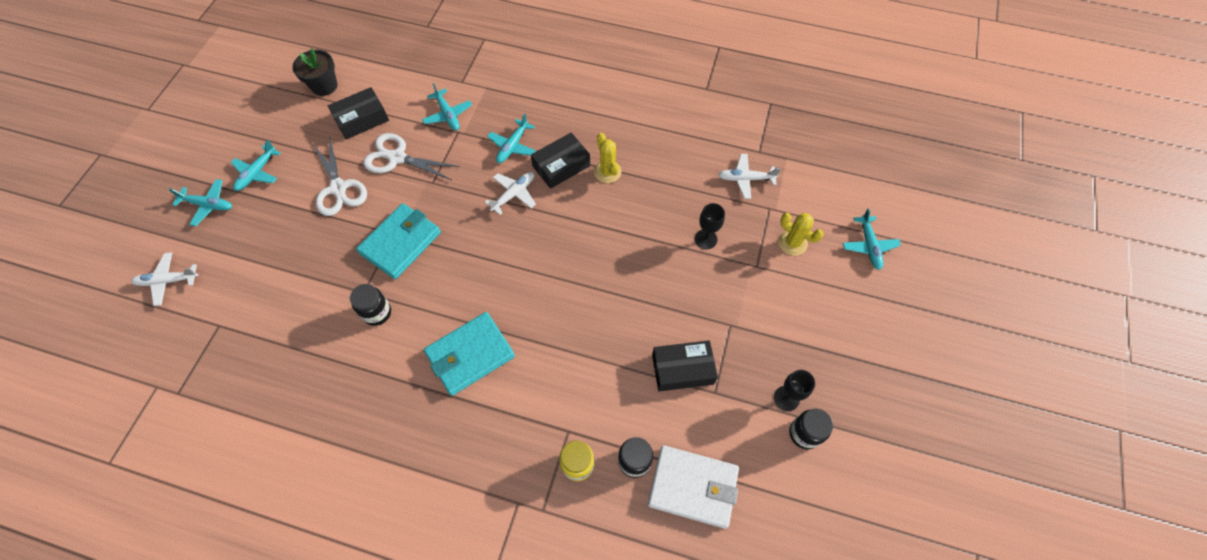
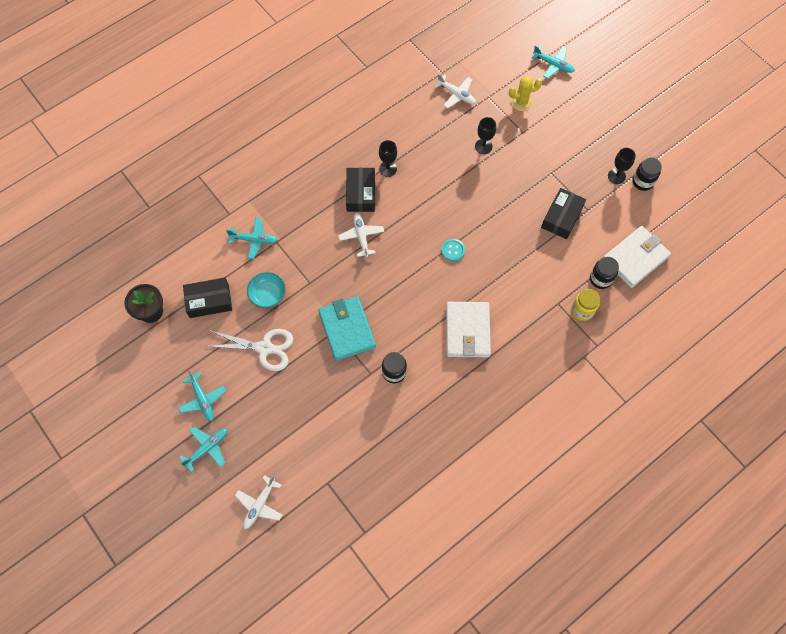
camera: 55 degrees left, 5 degrees up
(361, 119) = (209, 301): black box -> black box turned 75 degrees clockwise
(397, 158) = (268, 294): white scissors -> turquoise bowl
(470, 355) = (467, 331): turquoise wallet -> white wallet
(512, 146) = (319, 214): turquoise plane -> none
(557, 284) = (453, 250): none -> turquoise button
(607, 172) = (388, 169): yellow cactus -> black goblet
(745, 179) = (456, 94): white plane -> white plane turned 90 degrees counterclockwise

